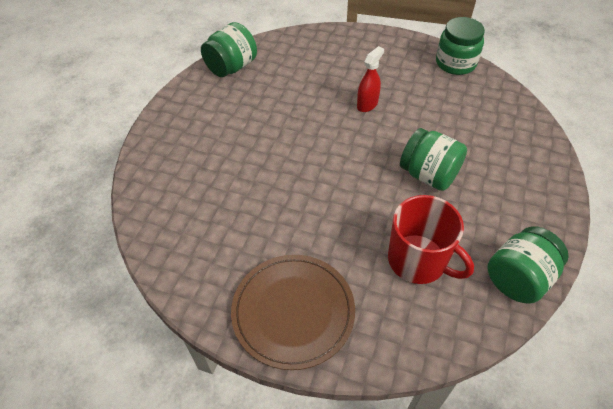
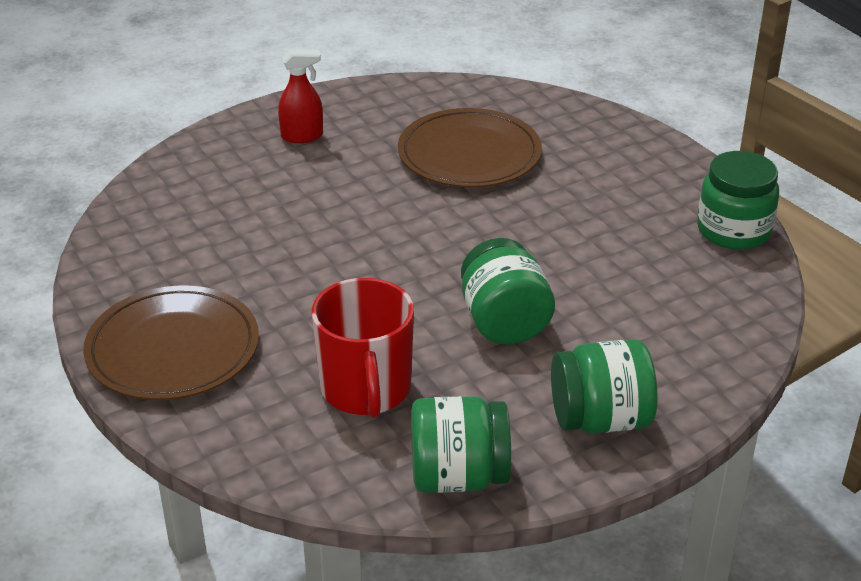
camera: 40 degrees right, 15 degrees down
(231, 67) = (423, 97): green jar -> green jar (600, 419)
(295, 88) = (469, 154): none -> brown plate
(367, 104) = (535, 214): red spray bottle -> red spray bottle (302, 136)

